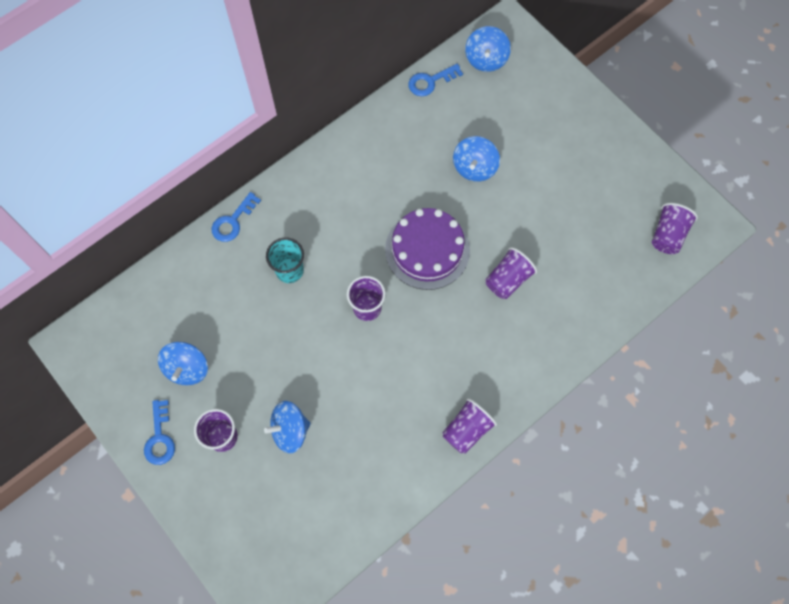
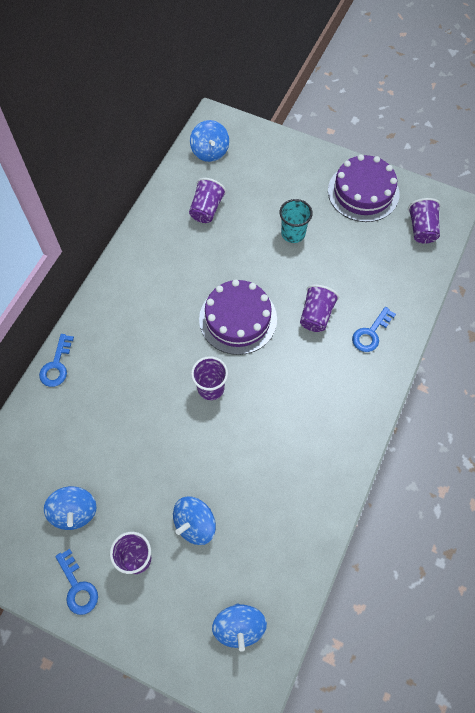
camera: 25 degrees left, 5 degrees down
(289, 270) = (127, 385): turquoise cup -> turquoise cup (293, 233)
(430, 81) = (173, 185): blue key -> blue key (371, 333)
(467, 430) = (346, 453): purple cup -> purple cup (206, 209)
(474, 167) = (243, 238): blue spinning top -> blue spinning top (239, 627)
(626, 169) = (363, 192): none -> purple cake

